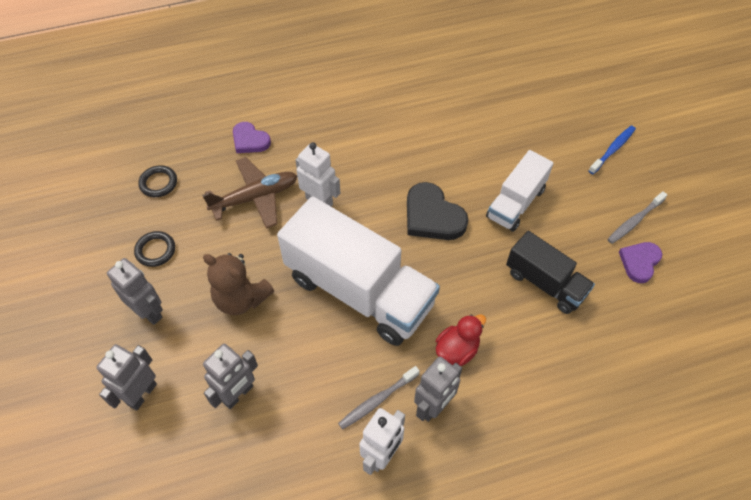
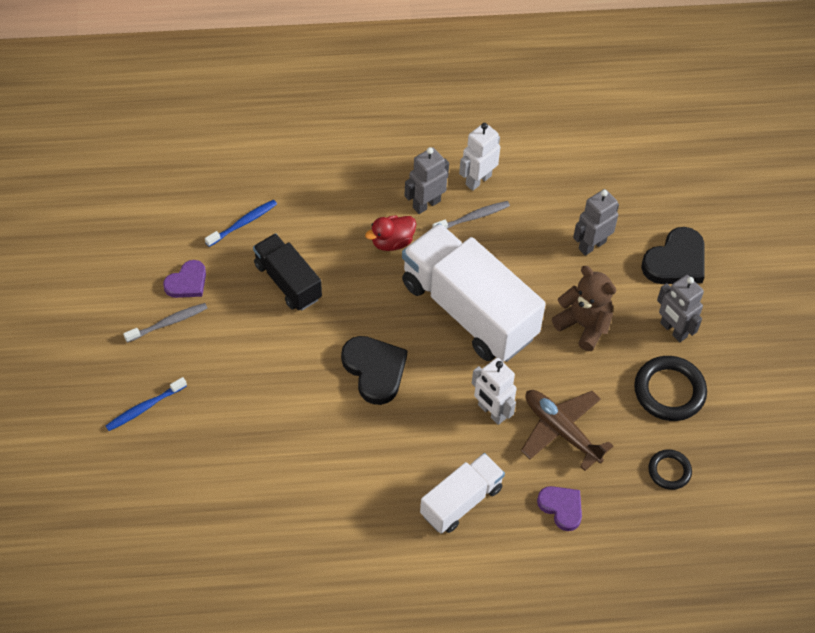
camera: 170 degrees left, 0 degrees up
(142, 394) = (676, 261): grey robot -> black heart
(155, 250) = (669, 391): black ring -> black ring, size x1.72
(255, 197) = (561, 430): brown plane -> brown plane turned 60 degrees clockwise
(515, 203) = (281, 367): white truck -> white truck (461, 501)
(619, 338) = (243, 223): none -> blue toothbrush

